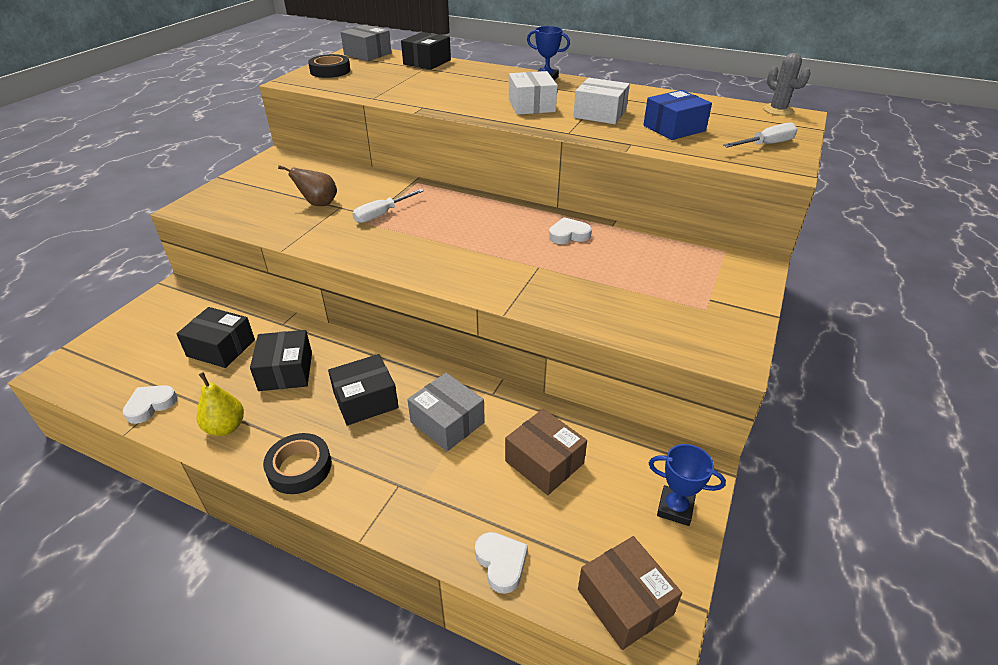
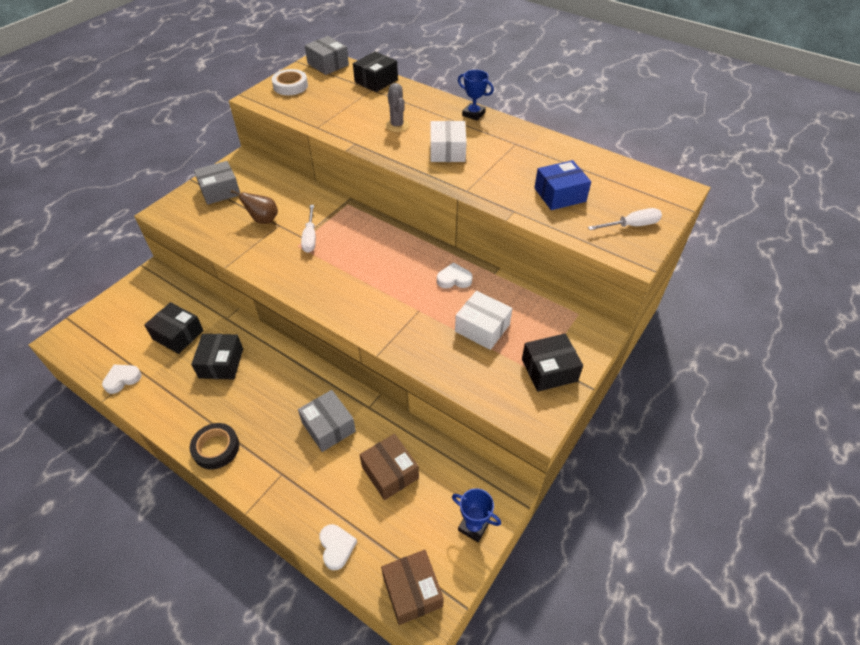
camera: 10 degrees right, 10 degrees up
(226, 427) = (171, 406): yellow pear -> none
(257, 183) = (220, 191): none -> grey box
(330, 71) = (290, 86): black tape -> white tape
(365, 400) = (273, 398): black box -> black box (549, 370)
(382, 214) = (310, 238): white screwdriver -> white screwdriver turned 60 degrees counterclockwise
(600, 114) = (502, 168): white box -> white box (482, 328)
(778, 110) = (665, 180): grey cactus -> grey cactus (397, 125)

